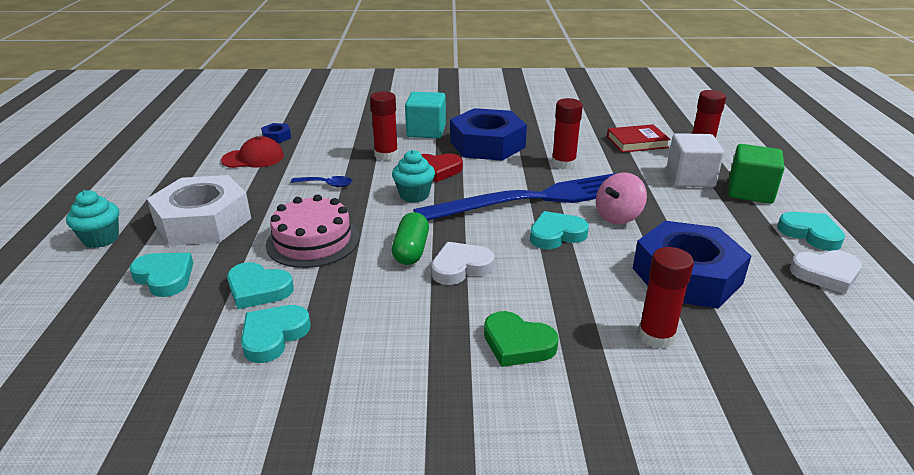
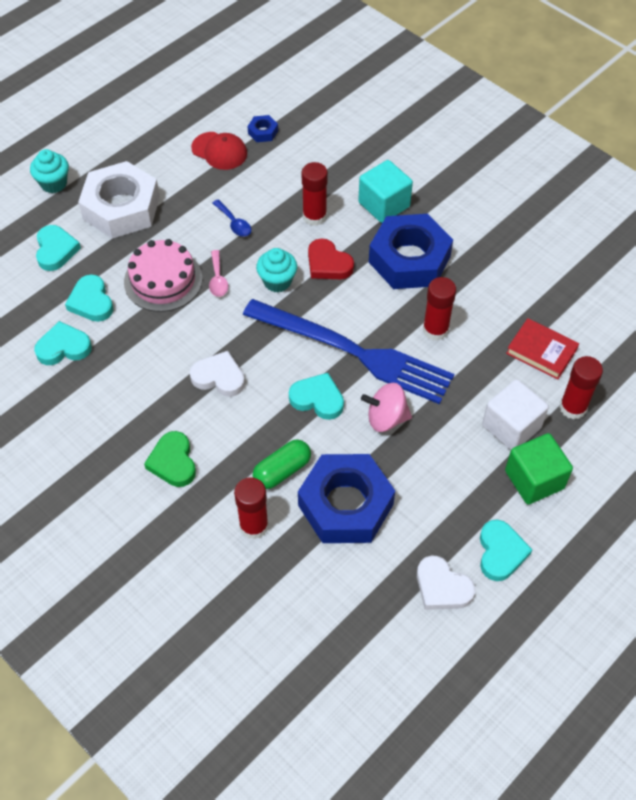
camera: 45 degrees right, 25 degrees up
(363, 217) = (218, 279): none -> pink spoon
(411, 250) = (209, 337): green capsule -> green capsule (282, 471)

